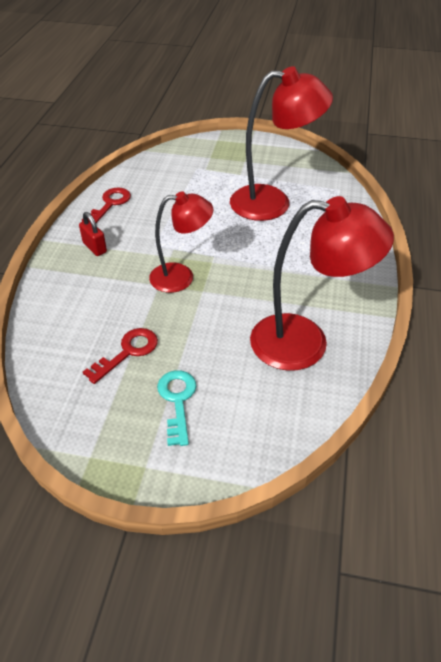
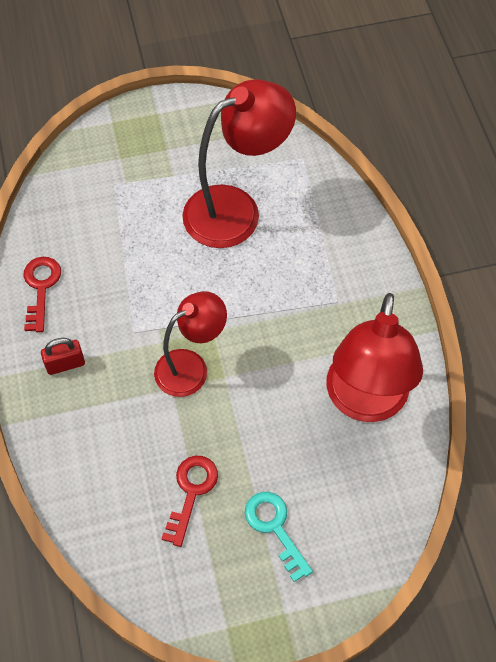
camera: 25 degrees left, 15 degrees up
(95, 247) = (65, 364): red padlock -> red padlock turned 45 degrees counterclockwise
(305, 343) = (365, 402): red lamp -> red lamp turned 120 degrees clockwise

